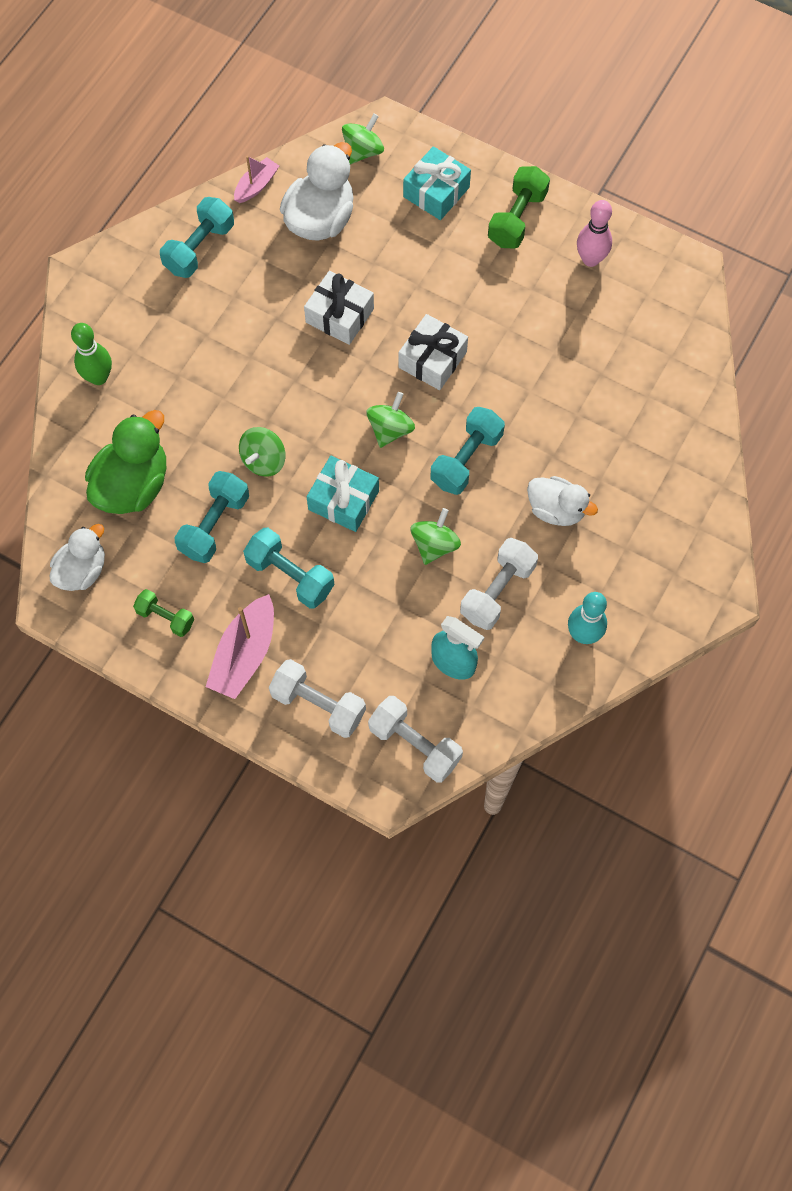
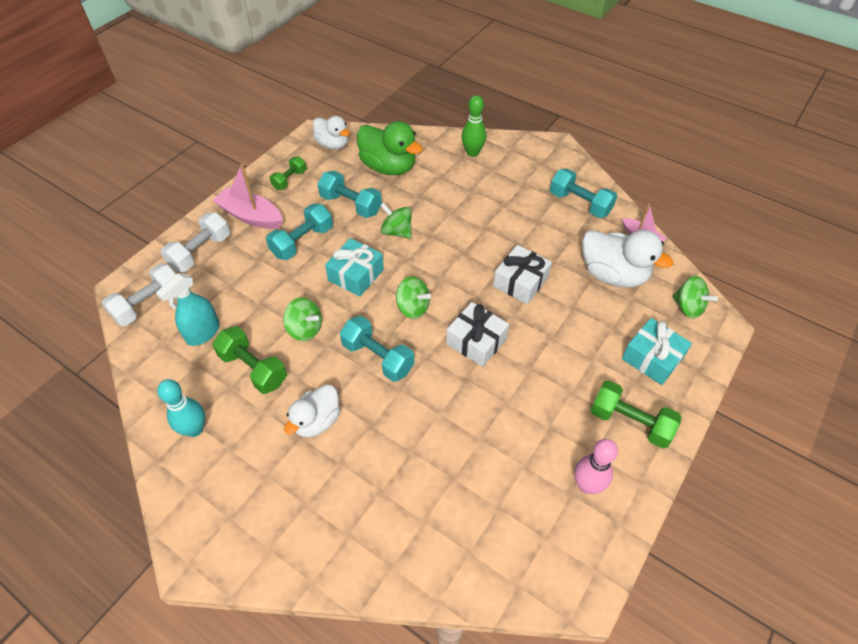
camera: 95 degrees right, 15 degrees down
(497, 591) = (253, 368): white dumbbell -> green dumbbell

